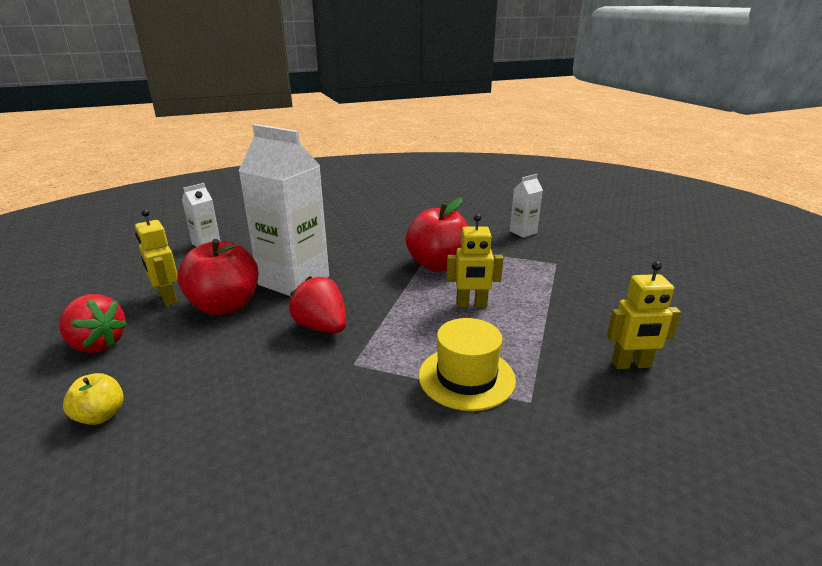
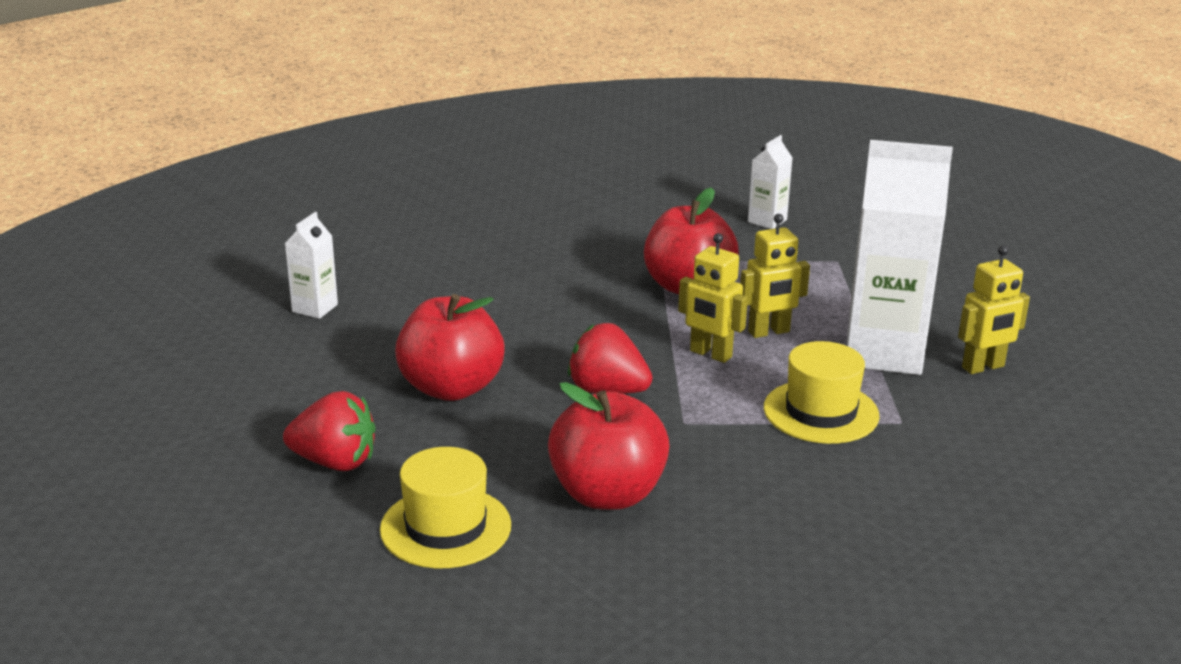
camera: 20 degrees left, 0 degrees up
(101, 415) = (445, 527): yellow apple -> yellow hat
(167, 298) = (356, 392): yellow robot -> yellow robot (710, 354)
(241, 415) = (607, 494): none -> red apple
(294, 281) = (510, 340): white carton -> white carton (883, 353)

